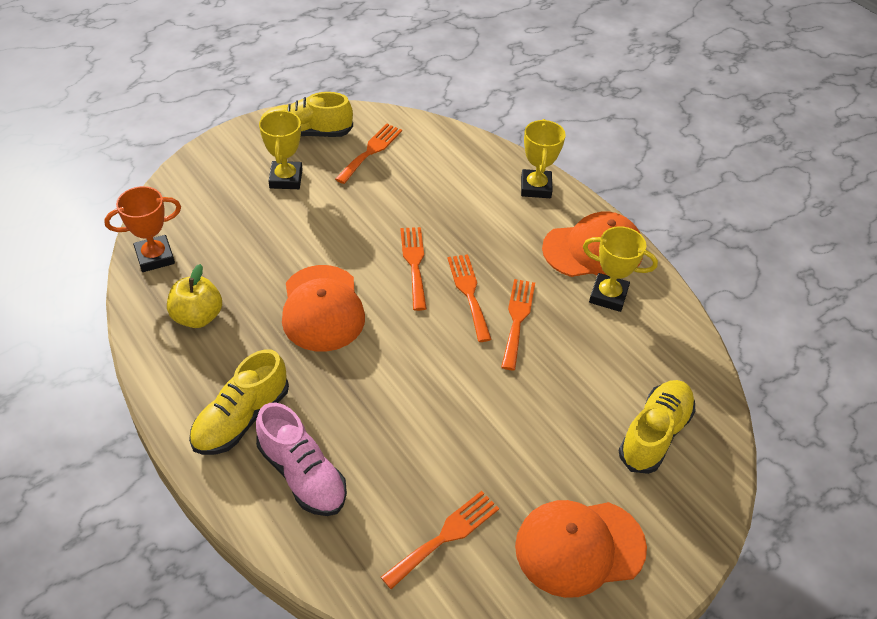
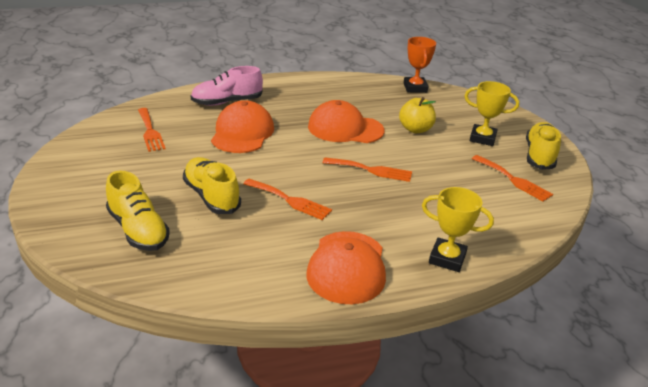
camera: 110 degrees right, 15 degrees down
(198, 317) = (359, 92): yellow apple -> yellow apple (415, 129)
(241, 418) = (277, 93): yellow shoe -> yellow shoe (211, 196)
(469, 293) = (329, 186): orange fork -> none
(579, 547) = (95, 171): orange cap -> orange cap (242, 133)
(608, 296) = (286, 256): yellow trophy -> none

